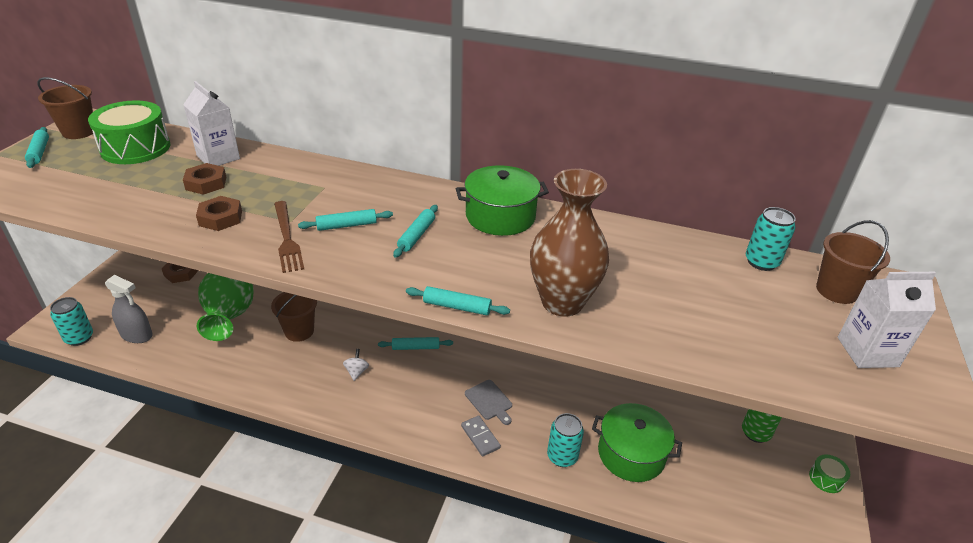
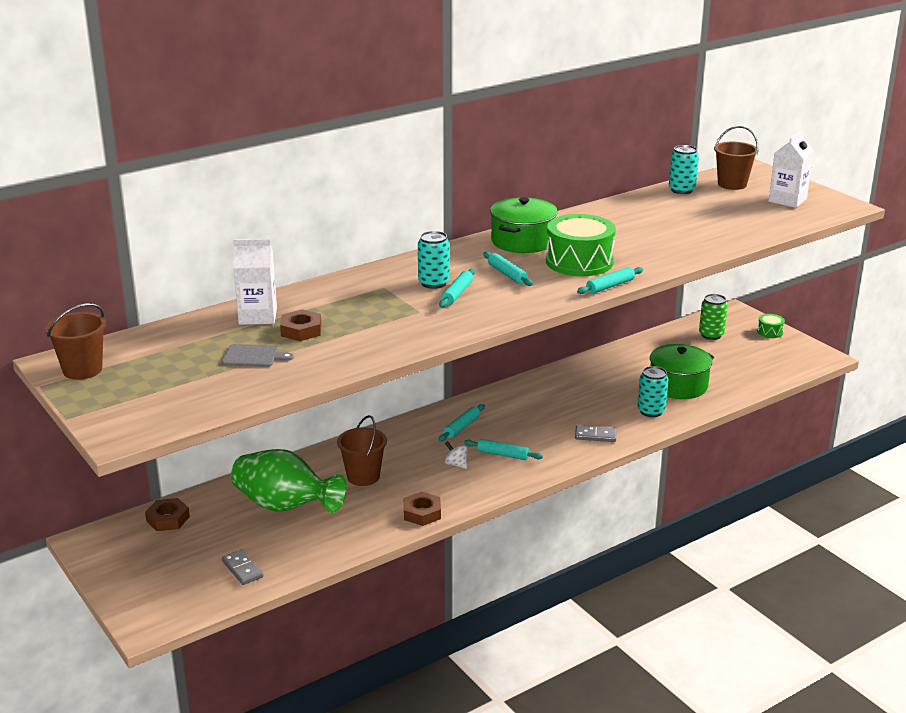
camera: 50 degrees left, 10 degrees down
(39, 152) = (100, 395): turquoise rolling pin -> turquoise rolling pin (503, 454)
(79, 338) = (197, 606): turquoise can -> turquoise can (433, 283)
(135, 148) = (173, 348): green drum -> green drum (579, 262)
(137, 335) = (242, 569): grey spray bottle -> grey domino
(220, 218) = (373, 336): brown nut -> brown nut (422, 513)
(287, 238) = (444, 318): brown fork -> none
(489, 401) = (564, 418): grey cutting board -> grey cutting board (253, 356)
(562, 302) = (646, 255): brown vase -> none

